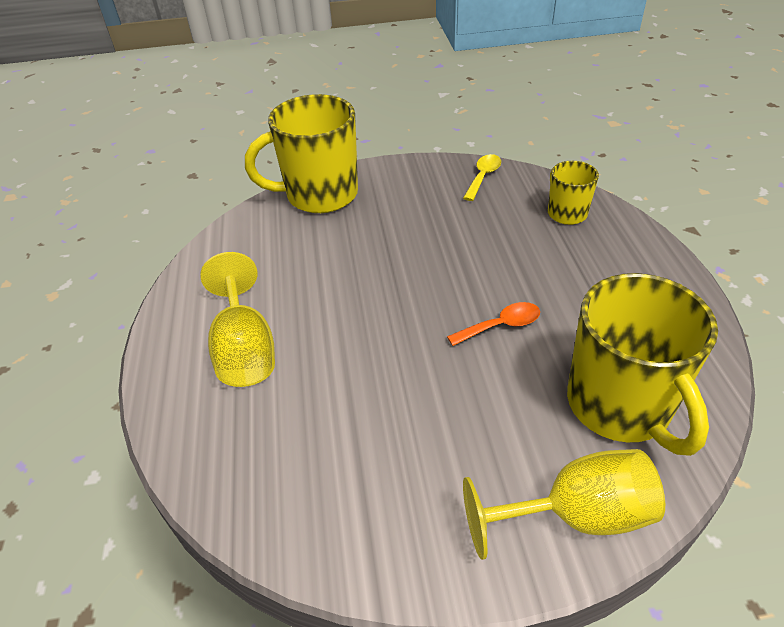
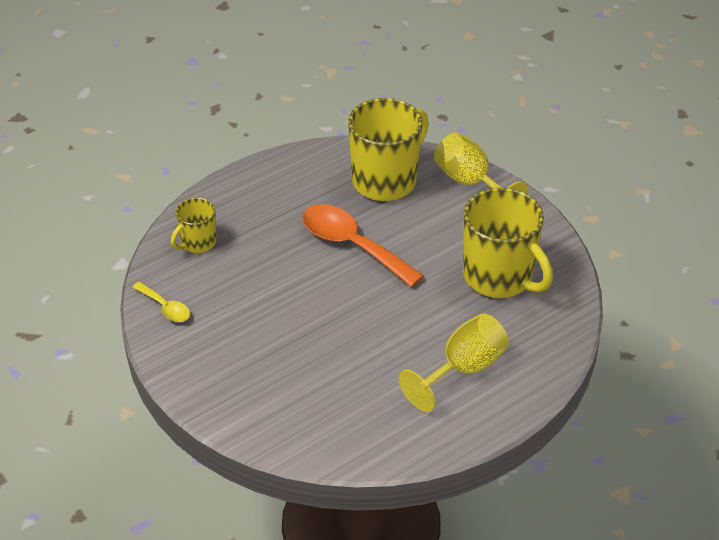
camera: 120 degrees left, 0 degrees up
(319, 195) = (253, 415): yellow mug -> yellow mug (499, 277)
(483, 177) = (165, 308): yellow spoon -> yellow spoon turned 135 degrees counterclockwise
(501, 325) = (352, 245): orange spoon -> orange spoon, size x1.96

